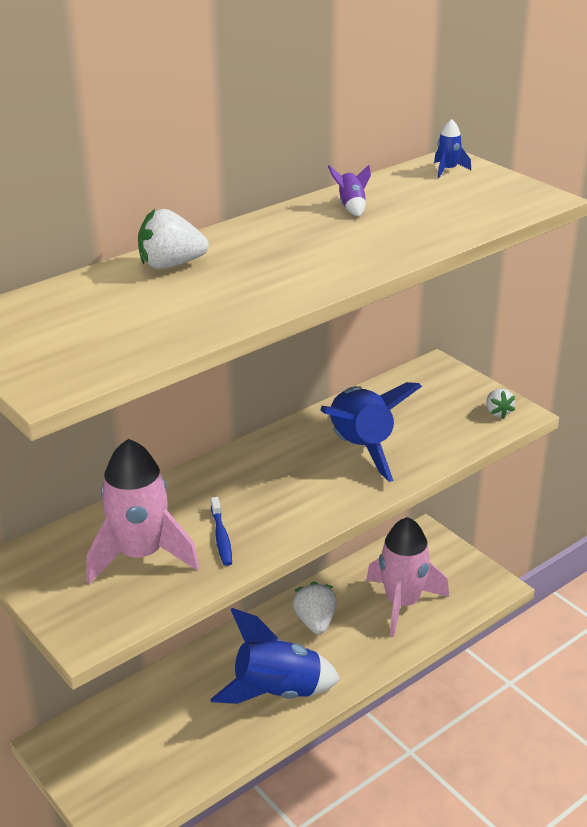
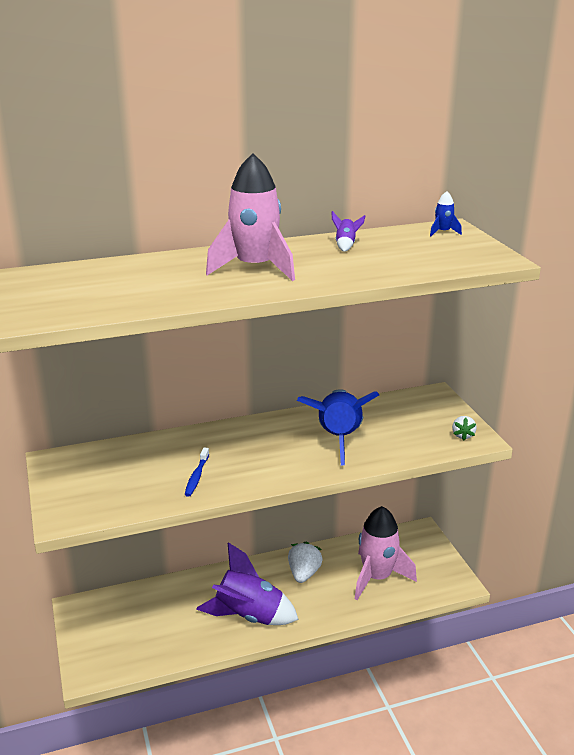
camera: 20 degrees right, 5 degrees down
(141, 555) = (134, 475): pink rocket -> pink rocket (255, 268)
(171, 265) = (182, 262): white strawberry -> none
(277, 691) = (249, 616): blue rocket -> purple rocket

